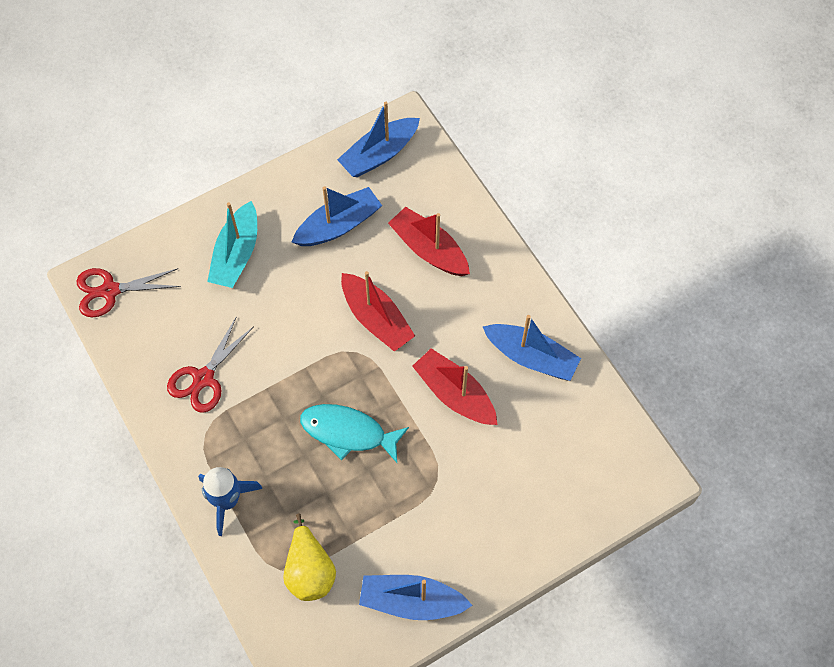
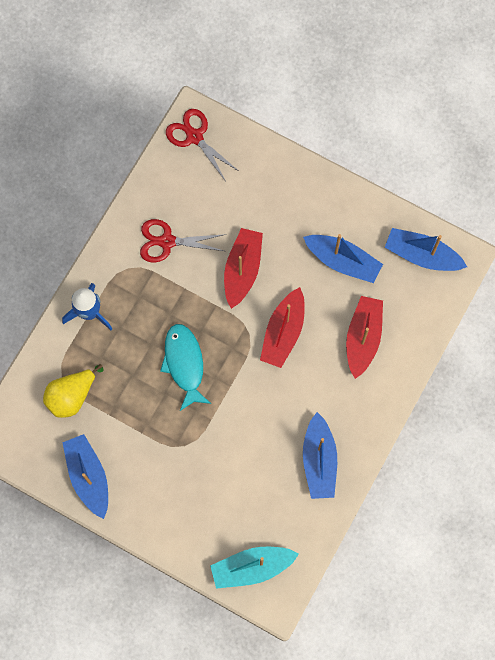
camera: 60 degrees right, 10 degrees up
(236, 254) = (275, 204): turquoise boat -> turquoise boat (252, 567)
(455, 394) = (257, 422): red boat -> red boat (242, 270)

